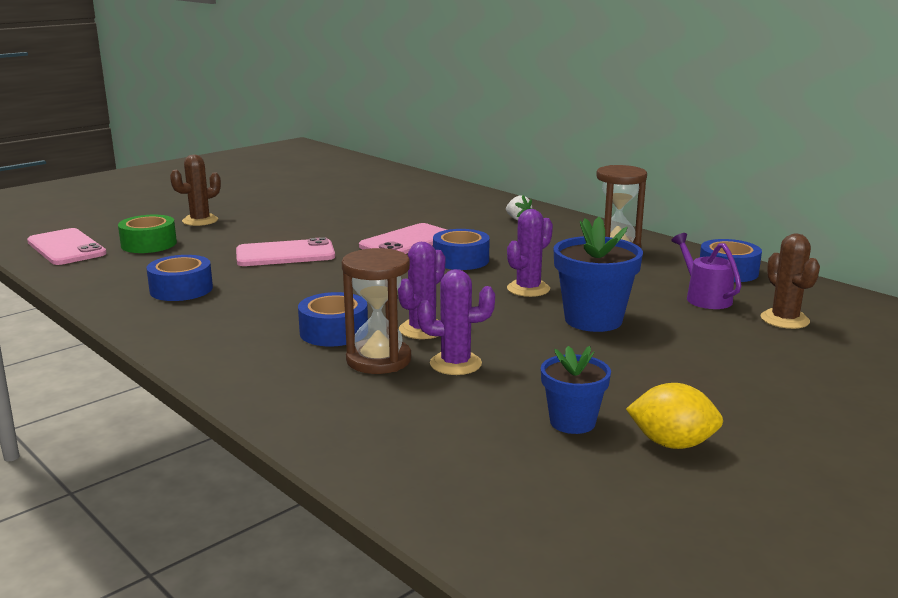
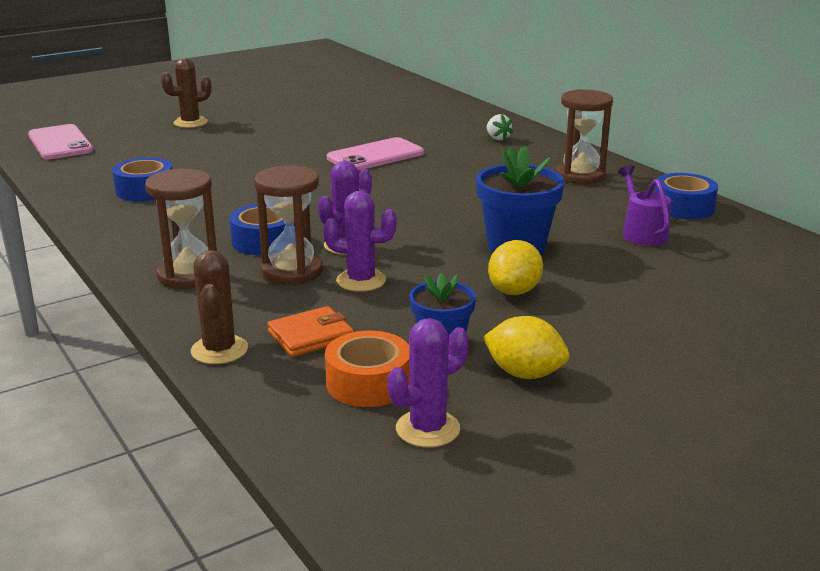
camera: 10 degrees right, 5 degrees up
(149, 244) = (134, 144): green tape -> none
(269, 372) = (189, 275): none -> brown hourglass
(285, 254) = (254, 161): pink phone -> none
(432, 425) = (311, 336): none -> orange wallet
(461, 260) = (418, 178): blue tape -> none
(518, 469) = (368, 383): none -> orange tape
(528, 289) = (469, 212): purple cactus -> purple cactus (427, 429)
(615, 362) = (514, 291): none -> yellow lemon
(784, 319) = (711, 261): brown cactus -> brown cactus (219, 350)

